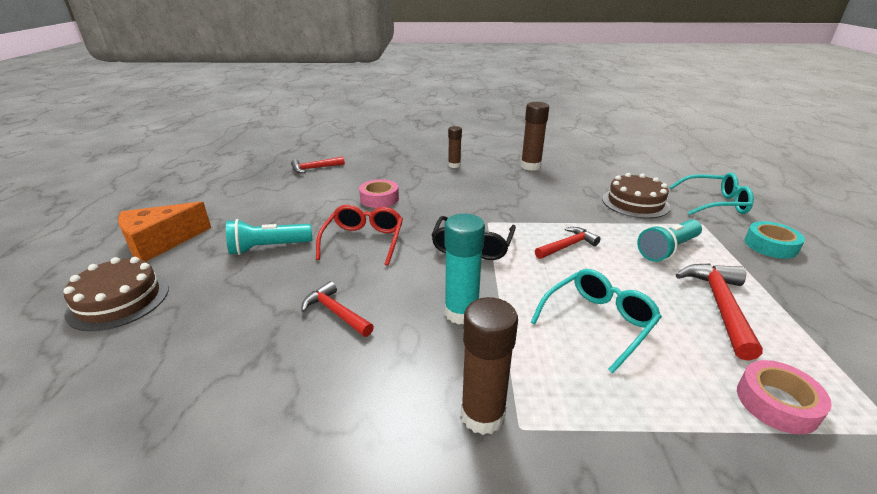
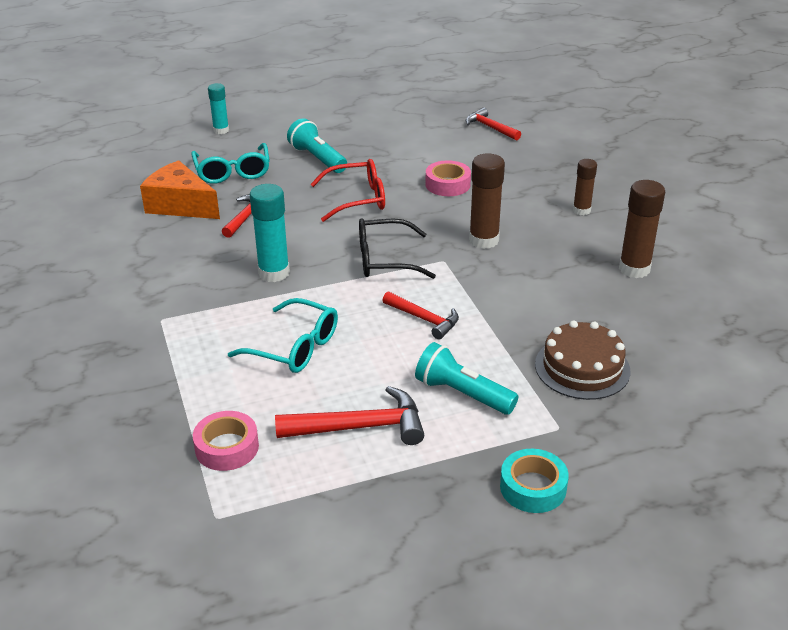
camera: 70 degrees right, 5 degrees up
(119, 300) = (221, 130): brown cake -> turquoise glue stick
(160, 243) = (297, 113): orange cheese -> orange cheese (180, 205)
(482, 415) = (167, 302): brown glue stick -> brown glue stick (483, 240)
(715, 203) = (642, 446): turquoise glasses -> turquoise glasses (232, 172)

